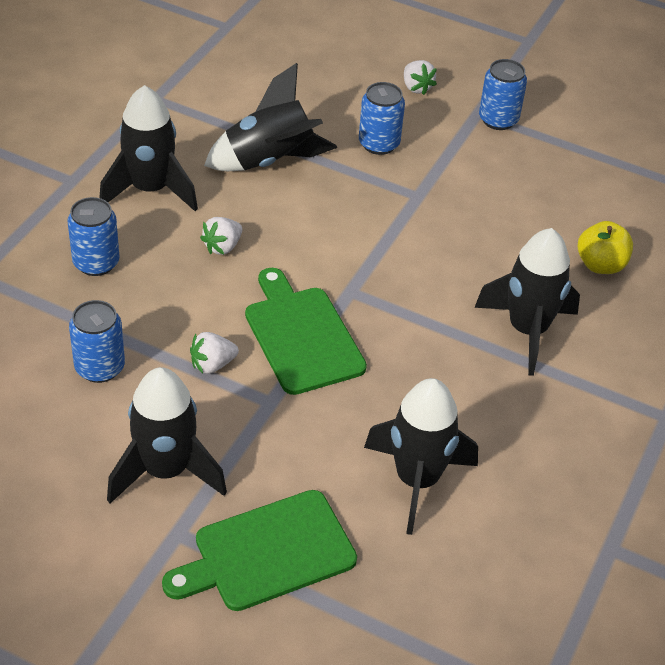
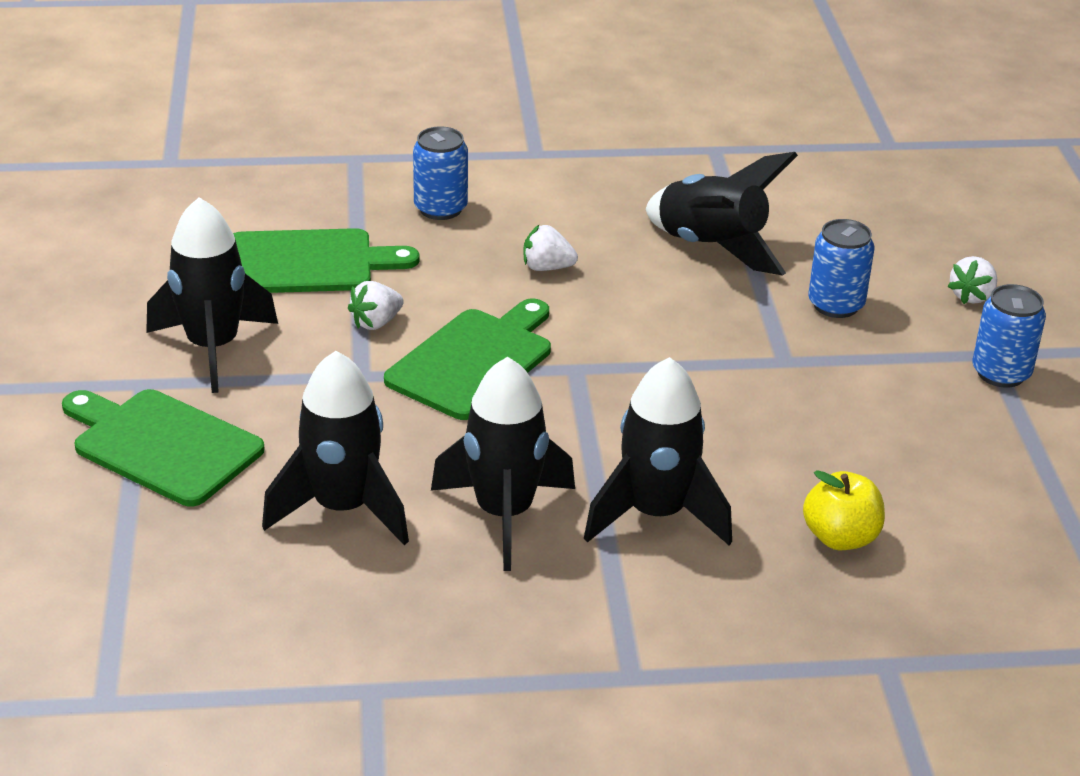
camera: 60 degrees right, 10 degrees down
(100, 367) = (307, 263): blue can -> green cutting board
(150, 190) = (577, 198): black rocket -> black rocket (504, 514)
(212, 364) = (376, 323): white strawberry -> white strawberry turned 75 degrees counterclockwise

